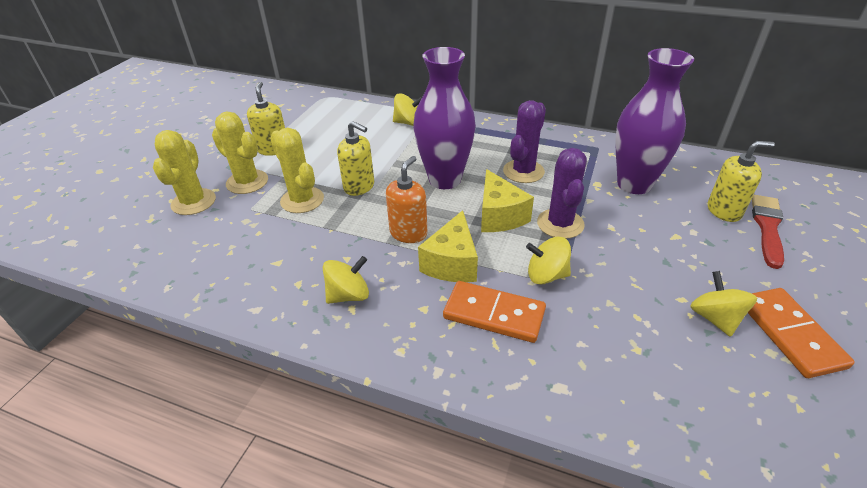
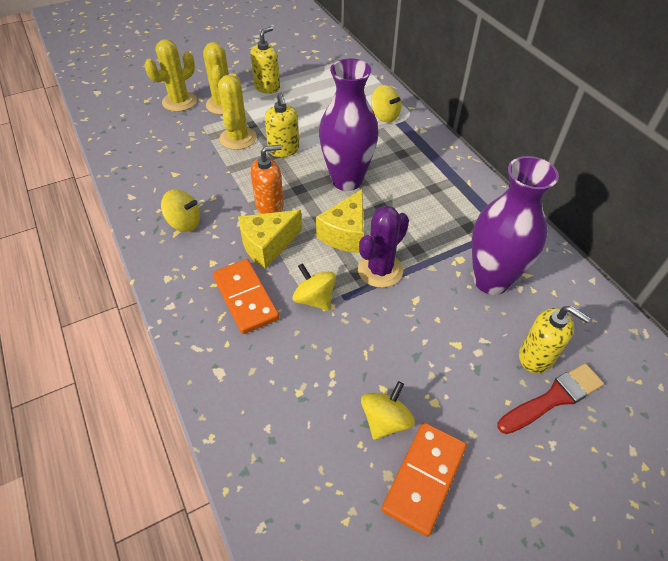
camera: 40 degrees right, 10 degrees up
(523, 171) = (414, 211): purple cactus -> none

